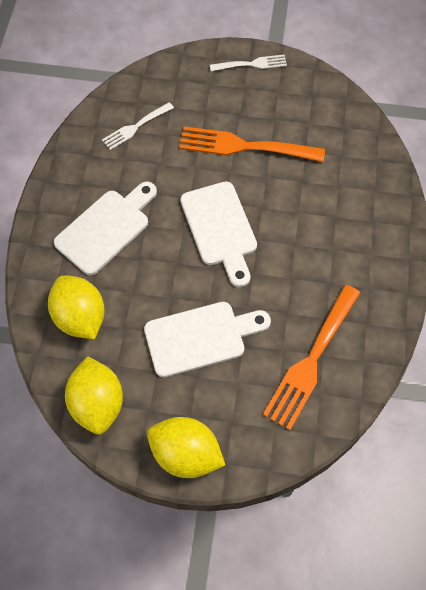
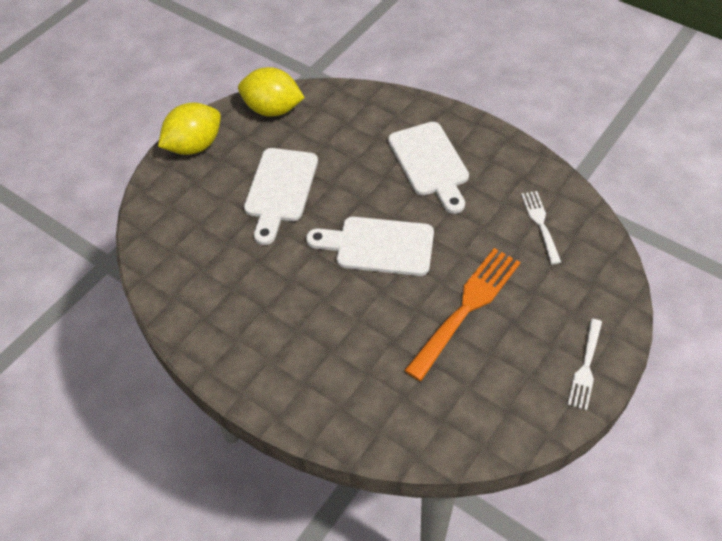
camera: 120 degrees right, 10 degrees down
(80, 317) = (353, 121): yellow lemon -> none
(311, 360) = (203, 258): orange fork -> none

